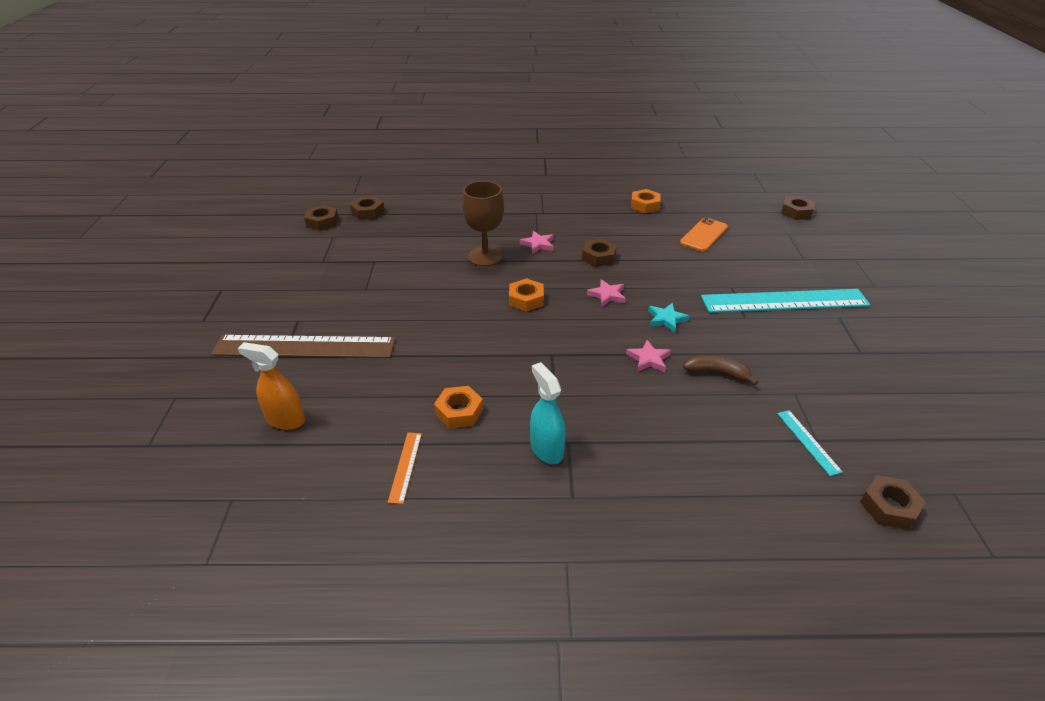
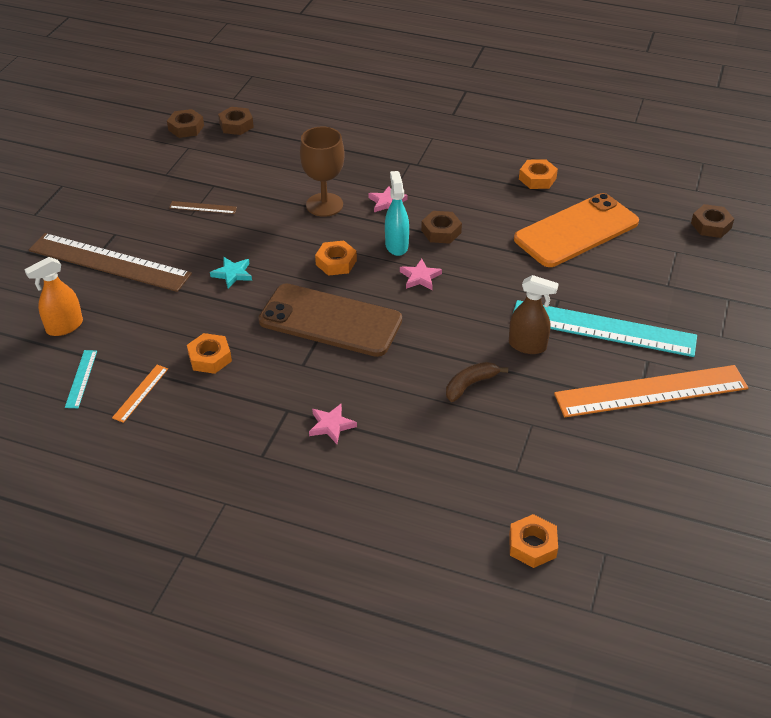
camera: 20 degrees right, 5 degrees up
(285, 420) = (64, 327): orange spray bottle -> orange spray bottle turned 75 degrees counterclockwise
(374, 280) = (203, 207): none -> brown ruler
(546, 449) = (264, 411): turquoise spray bottle -> turquoise spray bottle (396, 245)
(554, 349) = (330, 321): none -> brown phone
(648, 359) = (414, 354): pink star -> pink star (331, 425)
(666, 319) = (461, 318): turquoise star -> turquoise star (232, 274)
(703, 235) = (576, 231): orange phone -> orange phone, size x1.78
(717, 373) = (470, 385): brown banana -> brown banana turned 75 degrees counterclockwise
(737, 328) = (527, 345): none -> brown spray bottle
(808, 441) = (506, 470): turquoise ruler -> turquoise ruler (81, 378)
(862, 340) = (651, 391): none -> orange ruler
(889, 507) = (532, 545): brown nut -> orange nut

